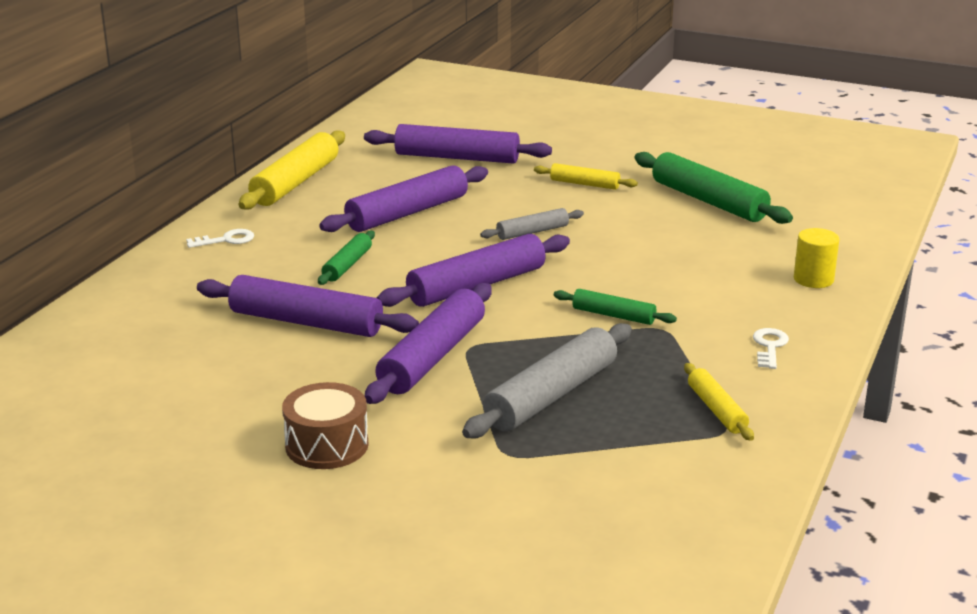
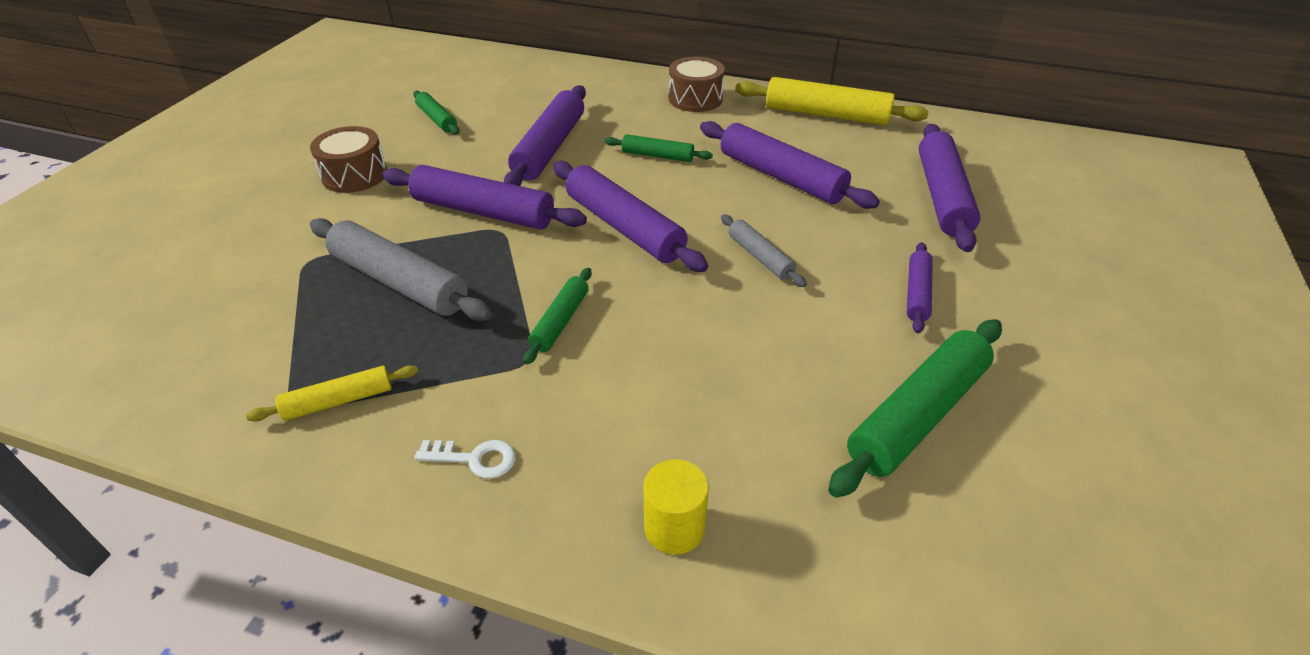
camera: 85 degrees right, 15 degrees up
(197, 398) = (437, 119): none -> green rolling pin
(226, 240) = (695, 99): white key -> brown drum
(584, 184) = (917, 293): yellow rolling pin -> purple rolling pin

